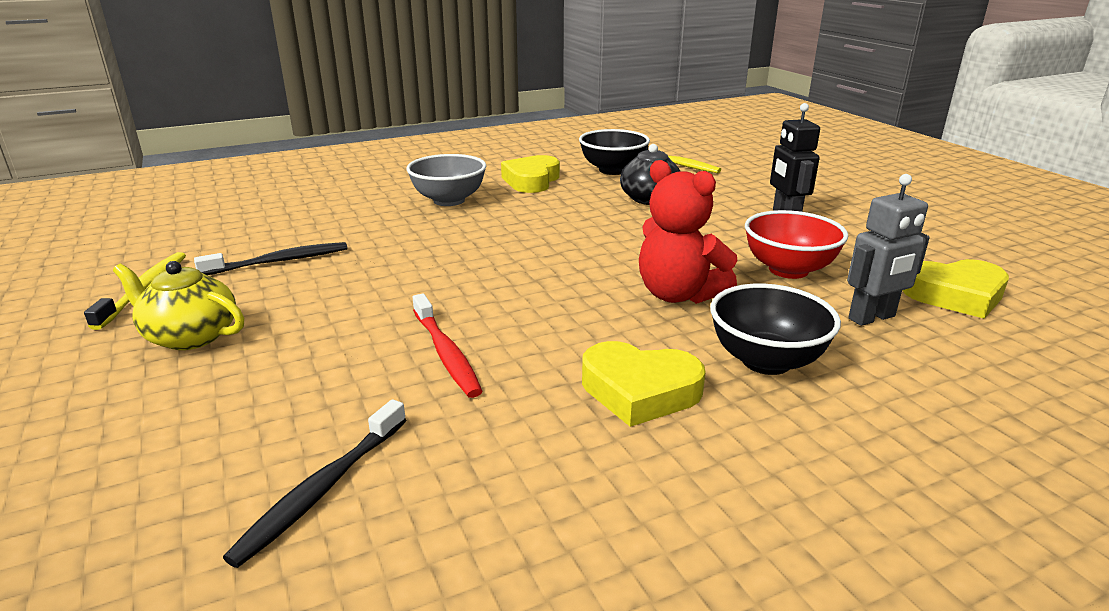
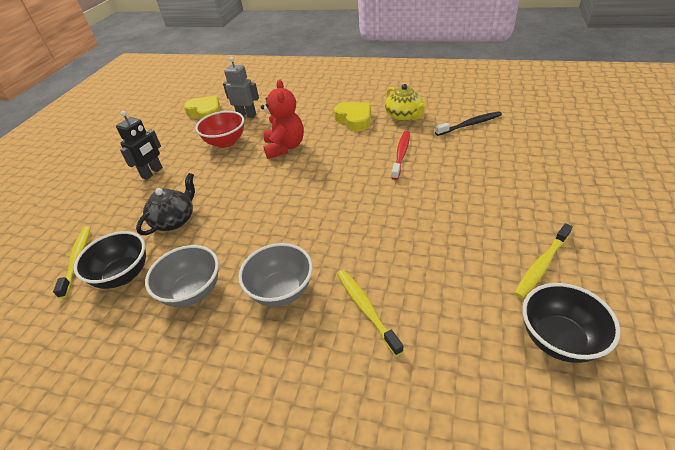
camera: 135 degrees left, 15 degrees up
(190, 336) = (510, 207): yellow teapot -> yellow teapot (404, 116)
(279, 261) = (447, 259): black toothbrush -> none
(351, 214) = (366, 309): none -> yellow toothbrush
(531, 180) = (192, 292): yellow heart -> grey bowl
(766, 361) = (304, 115): black bowl -> black bowl (558, 339)

